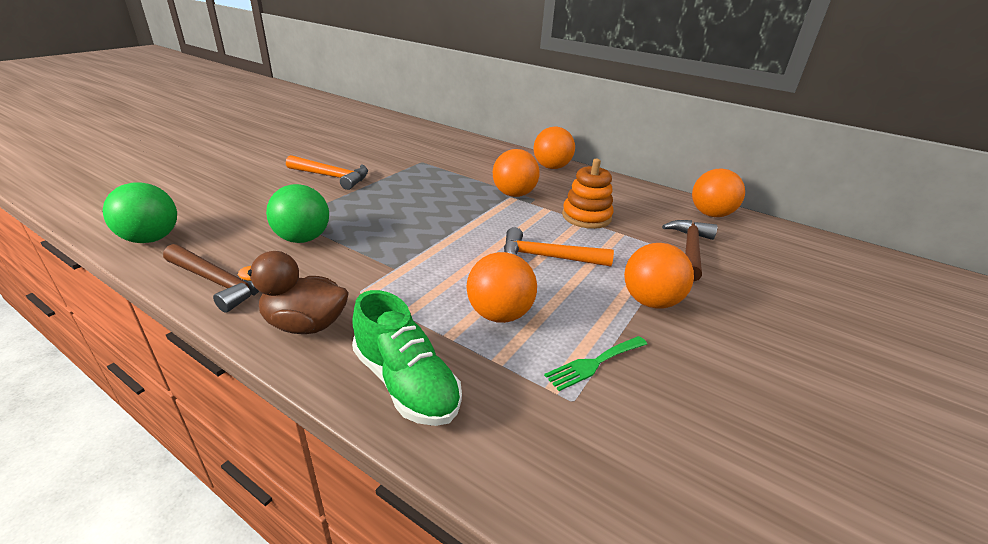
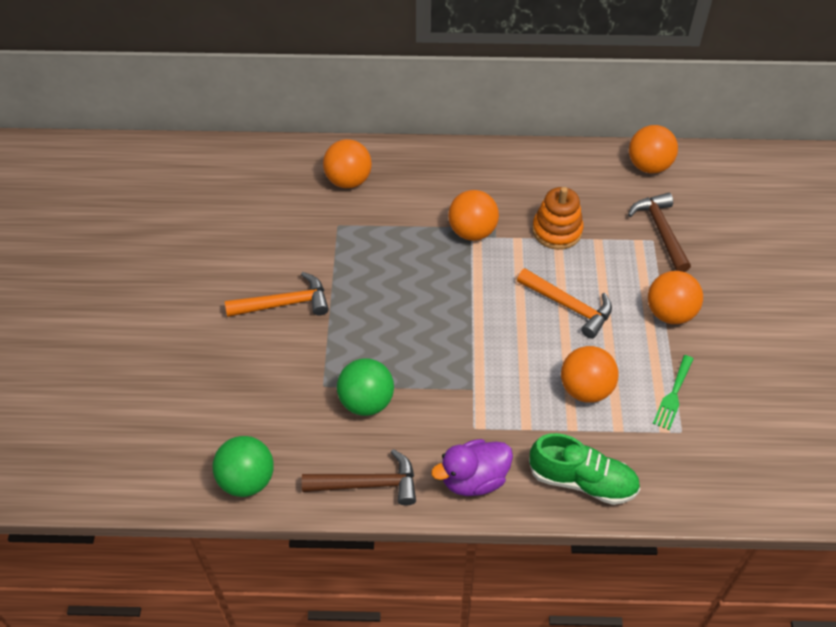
camera: 30 degrees left, 20 degrees up
(305, 324) = (473, 479): brown duck -> purple duck
(548, 257) = (568, 306): orange hammer -> orange hammer turned 120 degrees counterclockwise
(551, 167) = (466, 162): orange ball -> orange ball (348, 180)

